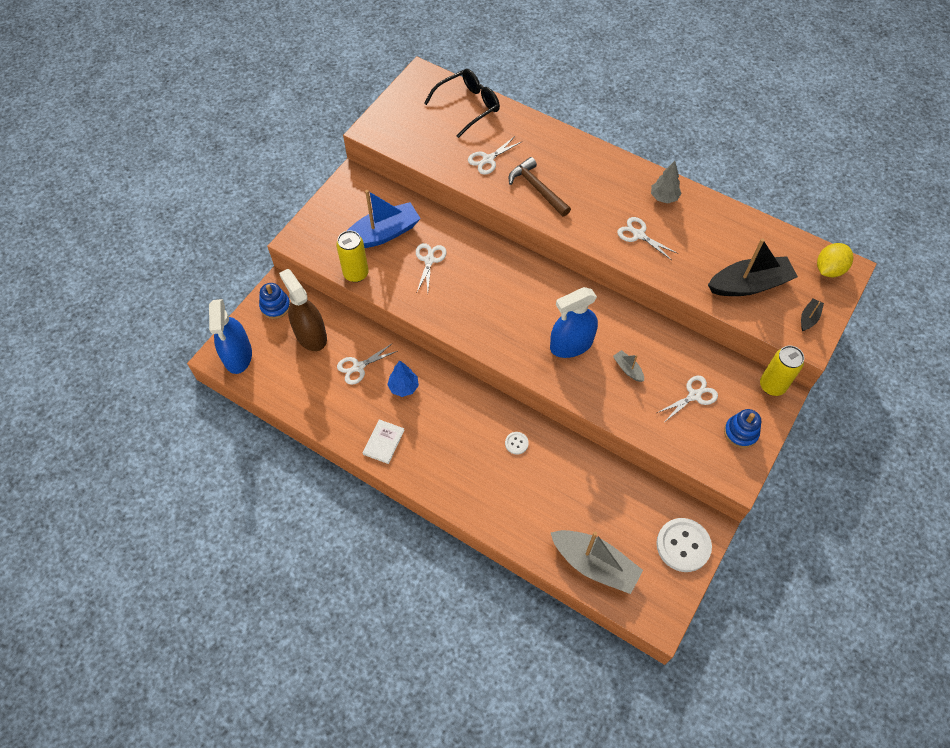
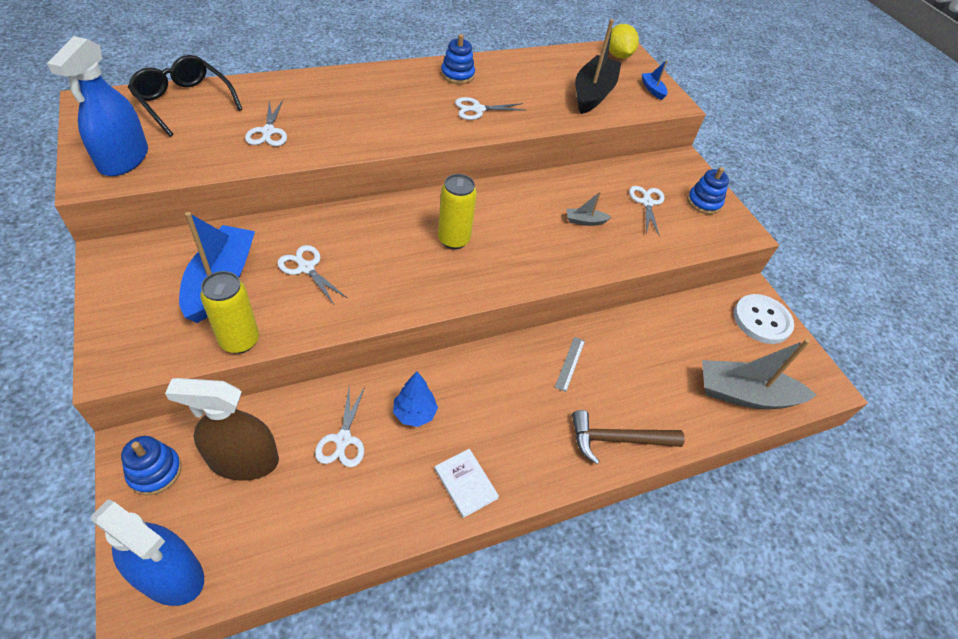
camera: 60 degrees left, 10 degrees down
(467, 106) = (184, 102): black glasses -> black glasses turned 45 degrees counterclockwise
(516, 443) = (570, 363): white button -> grey ruler
(537, 188) = (348, 127): brown hammer -> brown hammer (617, 440)
(571, 344) = (523, 237): blue spray bottle -> blue spray bottle (124, 159)
(594, 564) = (744, 394): grey boat -> grey boat turned 150 degrees counterclockwise
(664, 197) = (457, 75): grey tree -> blue stacking toy
(772, 386) = (674, 159): yellow can -> yellow can (453, 240)
(809, 318) = (652, 90): black boat -> blue boat

